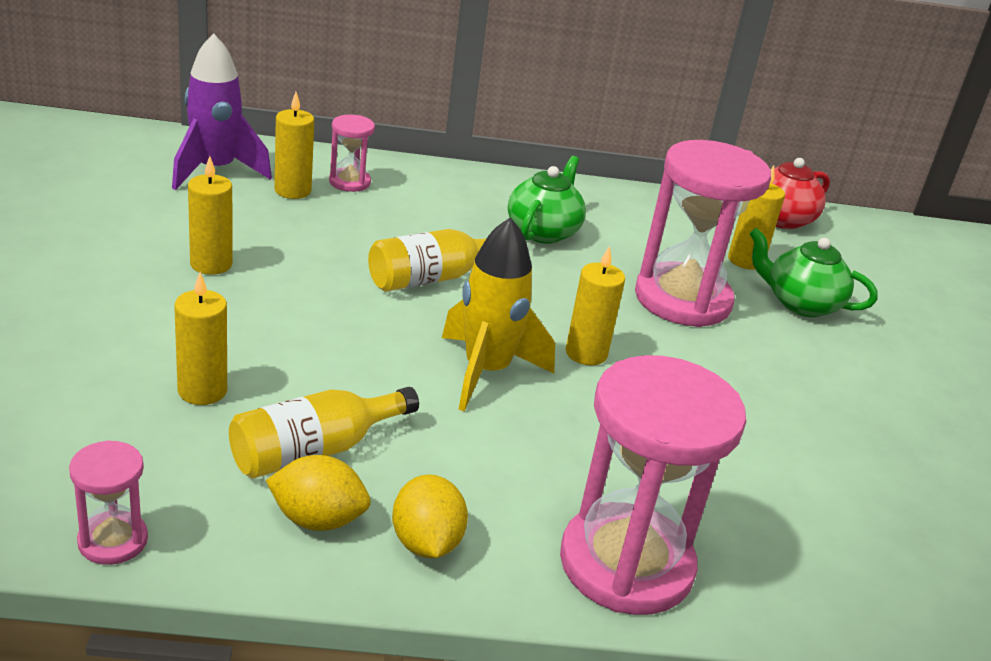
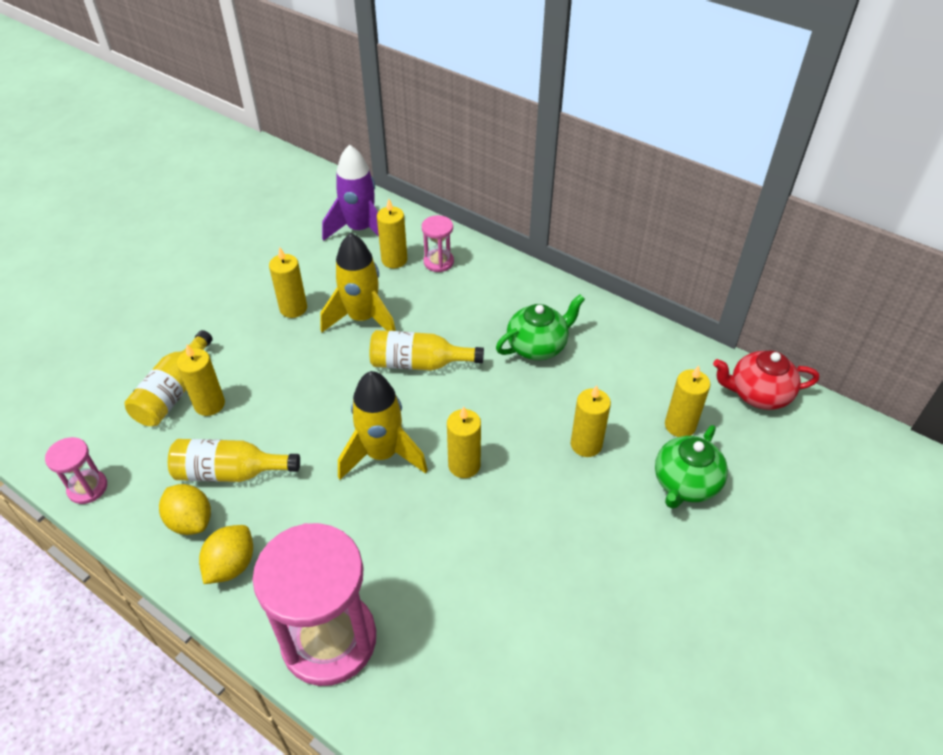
camera: 40 degrees right, 15 degrees up
(132, 393) = (174, 392): none -> yellow bottle
(316, 253) = (362, 319): none -> yellow rocket
(682, 299) = (586, 444): pink hourglass -> yellow candle
(800, 303) = (685, 484): green teapot -> green teapot turned 120 degrees counterclockwise

